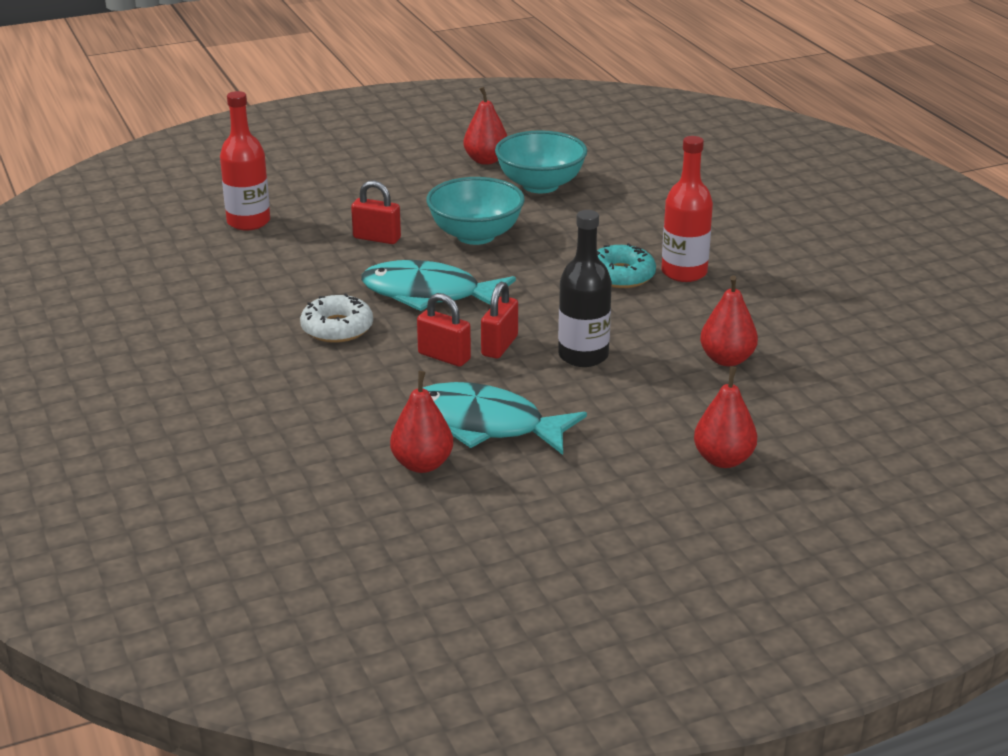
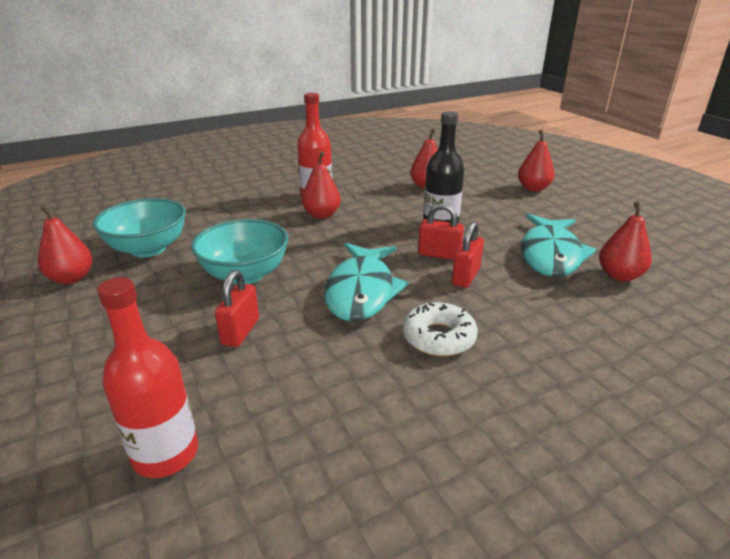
camera: 95 degrees left, 0 degrees up
(621, 275) = (321, 215): turquoise donut -> red pear

